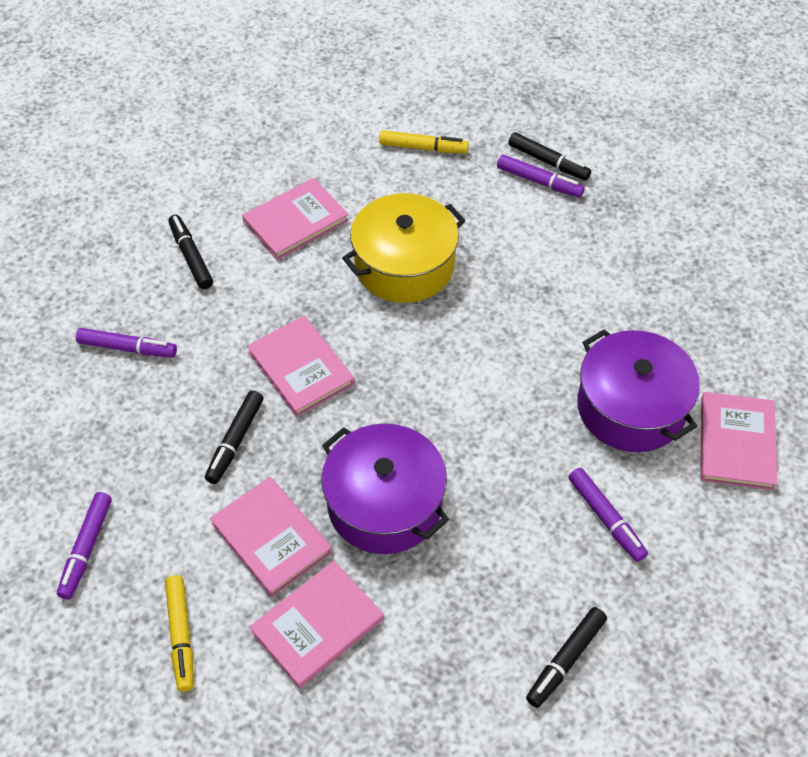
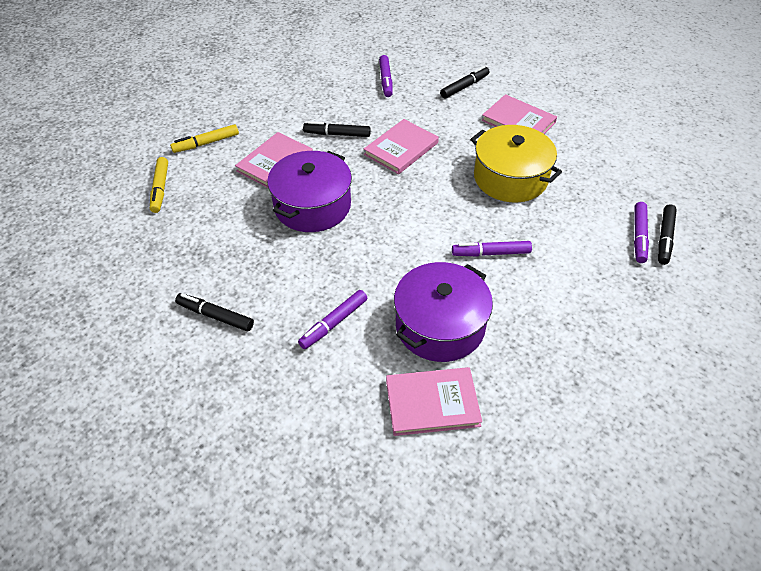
camera: 75 degrees right, 5 degrees down
(86, 548) = (252, 98): purple marker -> purple marker (491, 253)
(317, 625) = (221, 194): pink book -> none
(423, 148) = (627, 167): yellow marker -> yellow marker (160, 189)

